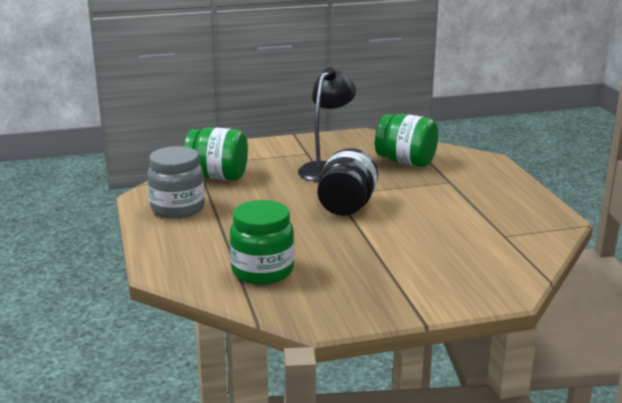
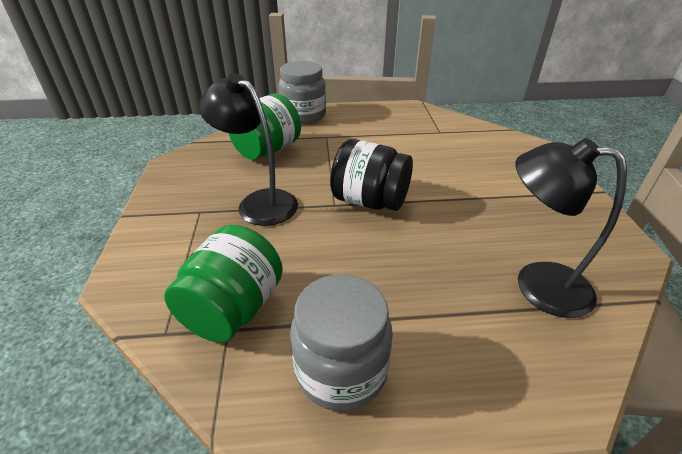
camera: 80 degrees left, 15 degrees up
(262, 271) = (537, 284): green jar -> black lamp
(487, 168) = (303, 115): none -> grey jar

